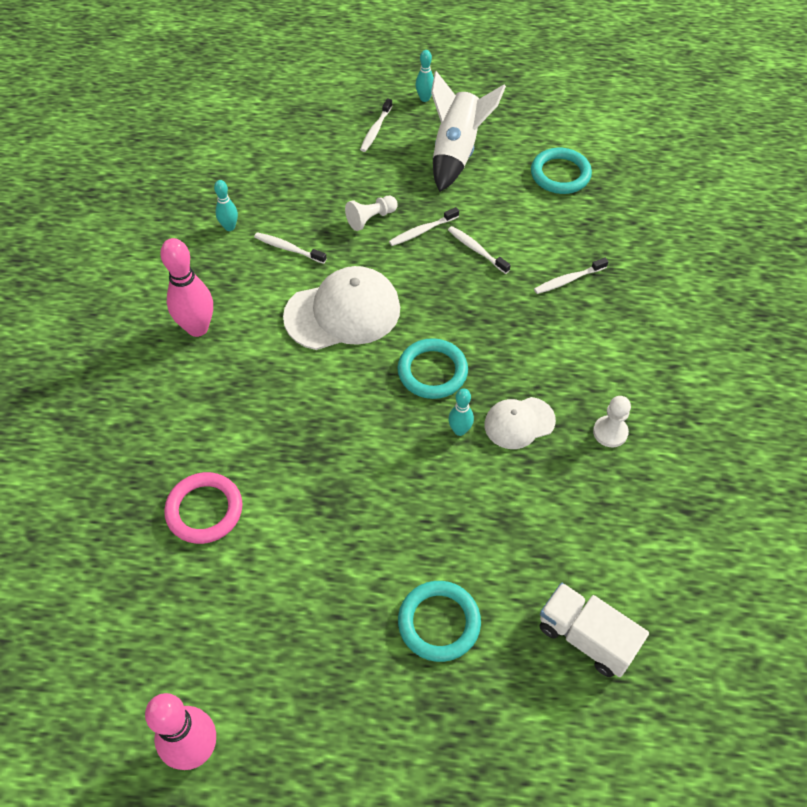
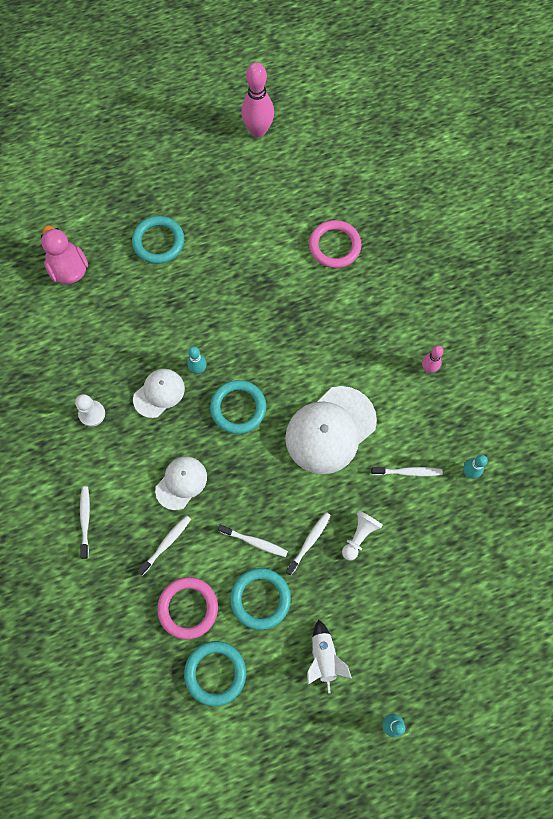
camera: 155 degrees right, 15 degrees up
(197, 328) = (428, 368): pink bowling pin -> pink bowling pin, size x0.53
(375, 130) = (414, 652): white toothbrush -> white toothbrush (85, 520)
(456, 152) = (324, 657): white rocket -> white rocket, size x0.58
(493, 208) = (260, 599): none -> turquoise ring
(530, 325) = (181, 483): none -> white cap
(566, 225) = (188, 608): none -> pink ring
(586, 637) = (68, 269): white truck -> pink duck

